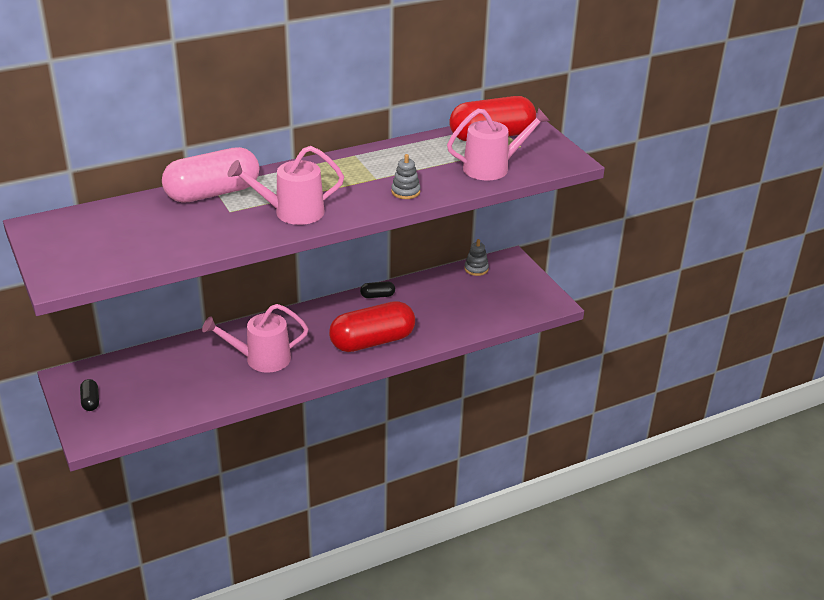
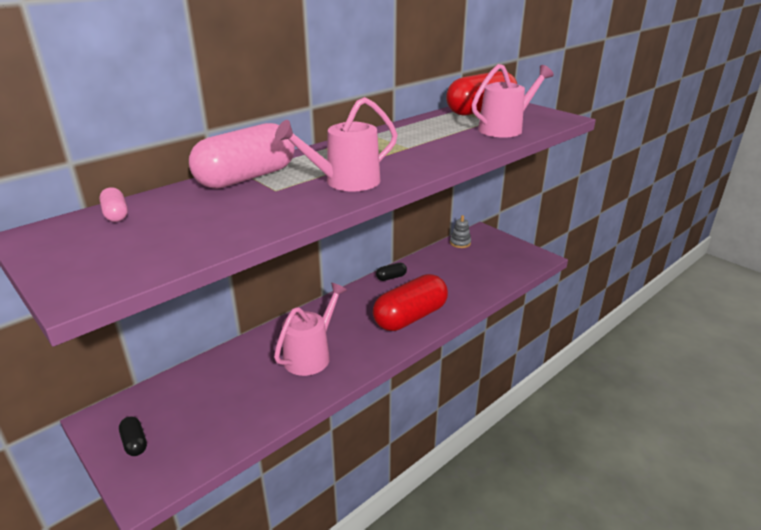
camera: 15 degrees left, 5 degrees down
(98, 216) = (116, 214): none -> pink capsule
(261, 359) = (311, 355): pink watering can -> pink watering can turned 150 degrees clockwise
(405, 192) = (445, 153): grey stacking toy -> none

